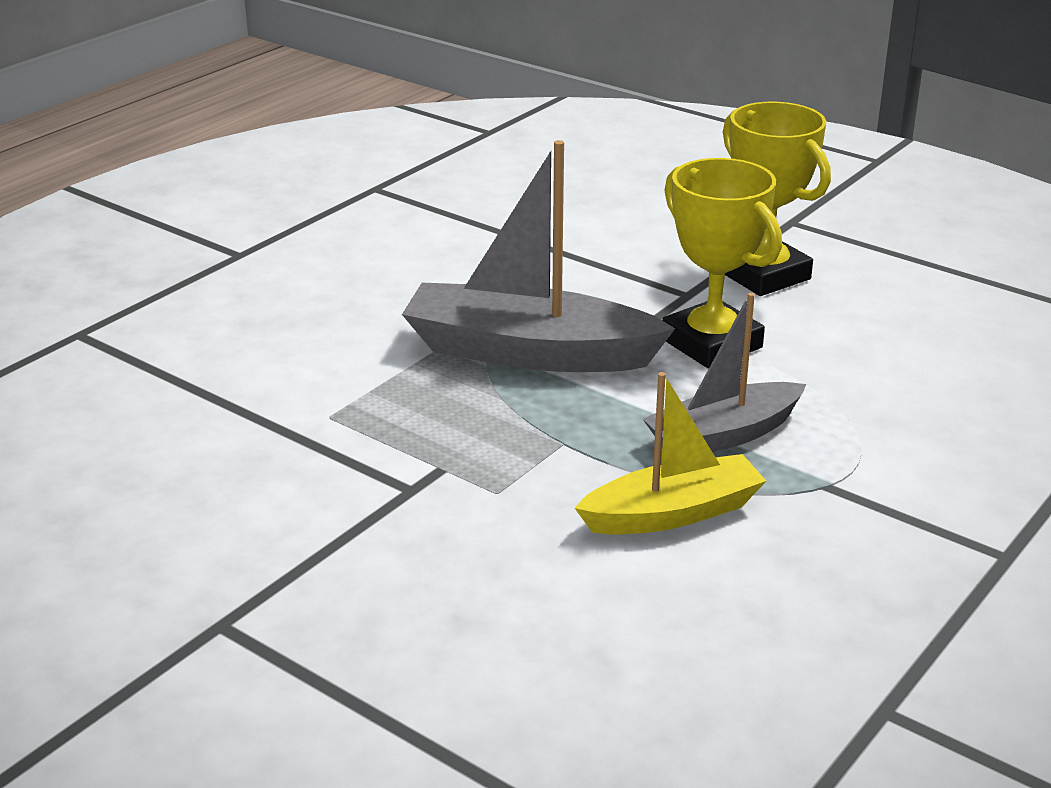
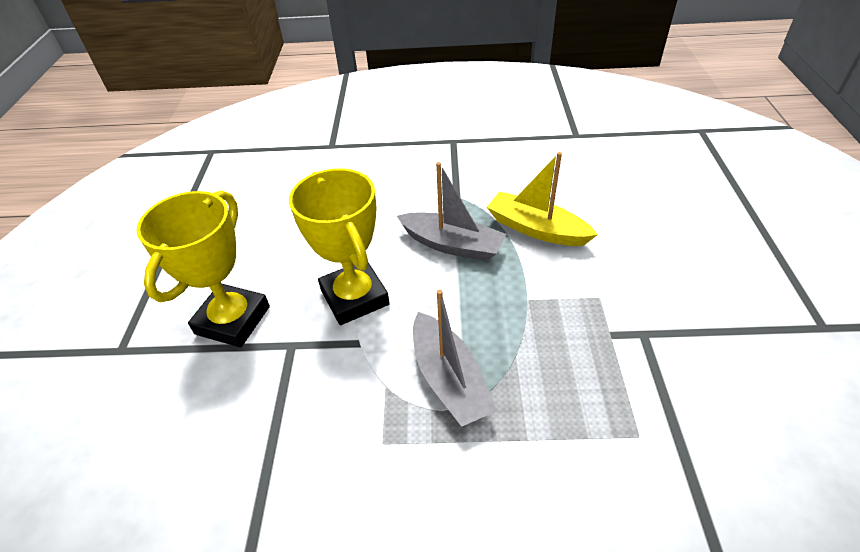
camera: 125 degrees left, 15 degrees up
(529, 352) = (449, 379): grey boat -> grey boat, size x0.63
(711, 343) = (354, 297): yellow trophy -> yellow trophy turned 45 degrees counterclockwise

